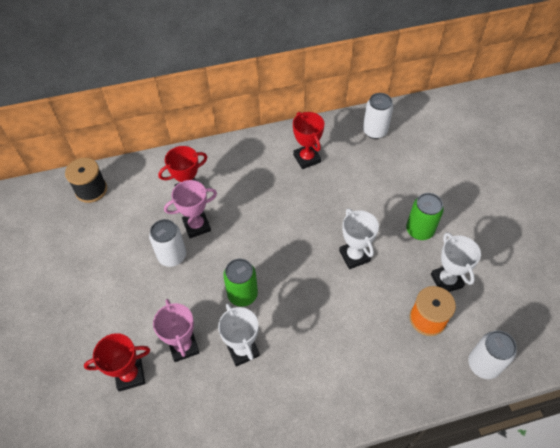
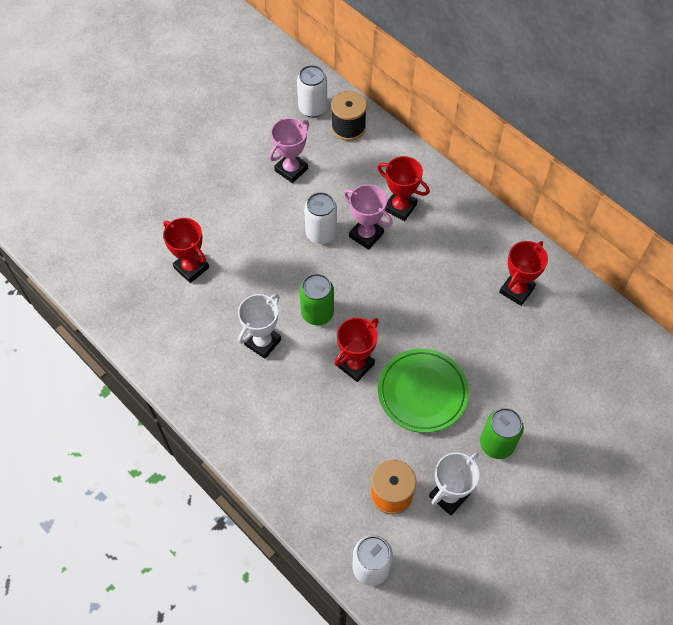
camera: 60 degrees right, 5 degrees up
(183, 346) = (239, 293): pink trophy -> pink trophy (291, 169)
(305, 289) = (355, 365): none -> red trophy
(354, 256) = (422, 392): white trophy -> green plate
(375, 131) = (606, 341): white can -> white can (312, 108)

